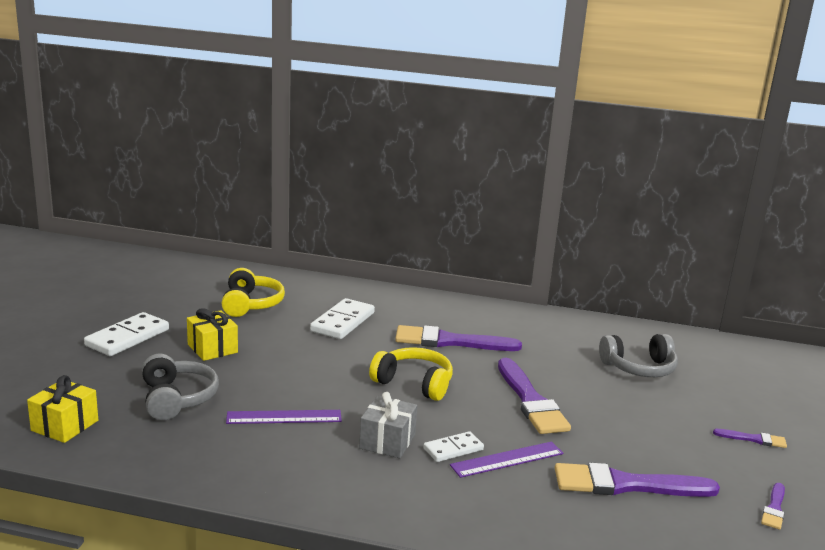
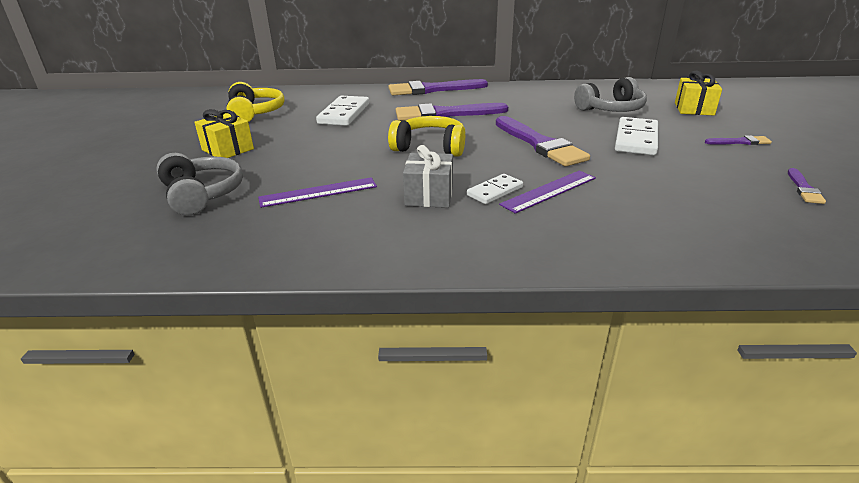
camera: 10 degrees left, 10 degrees up
(65, 425) = (79, 238): yellow gift -> yellow gift (694, 109)
(127, 338) = (139, 153): white domino -> white domino (636, 139)
(626, 485) = (667, 192): purple brush -> purple brush (432, 89)

